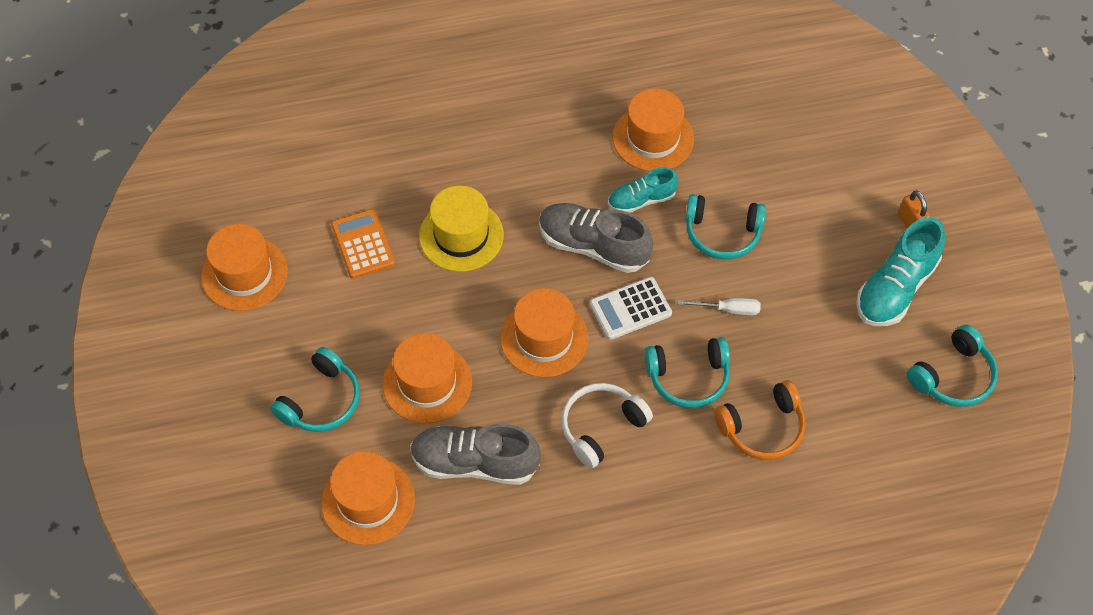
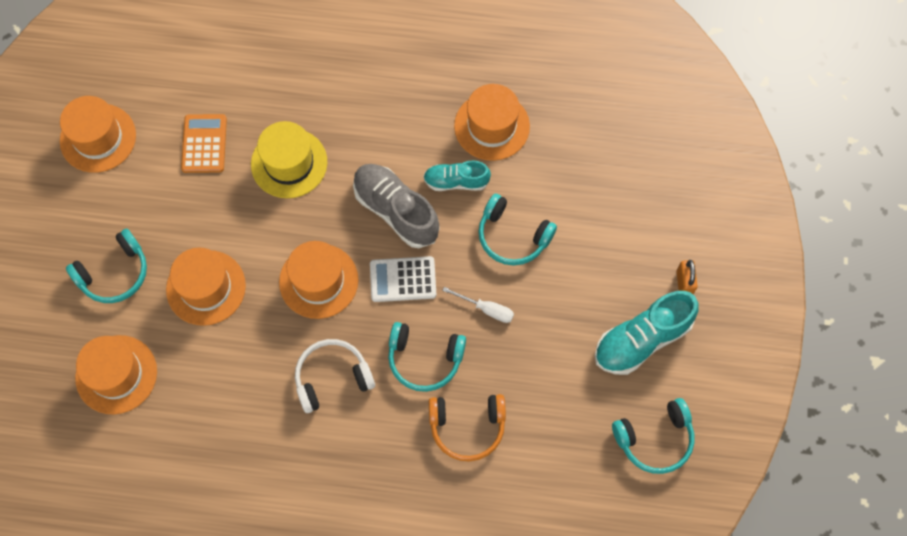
camera: 20 degrees right, 10 degrees up
(475, 463) = (215, 372): grey shoe -> none

